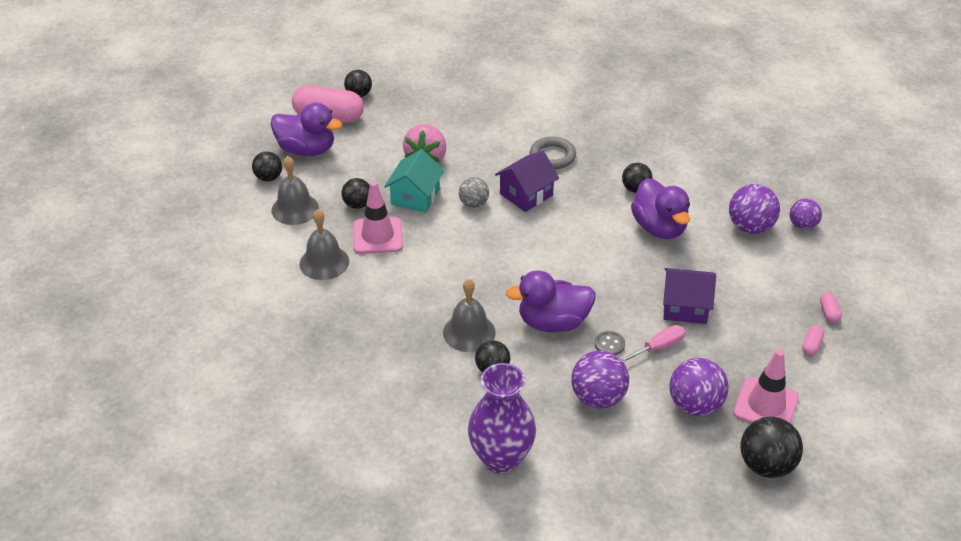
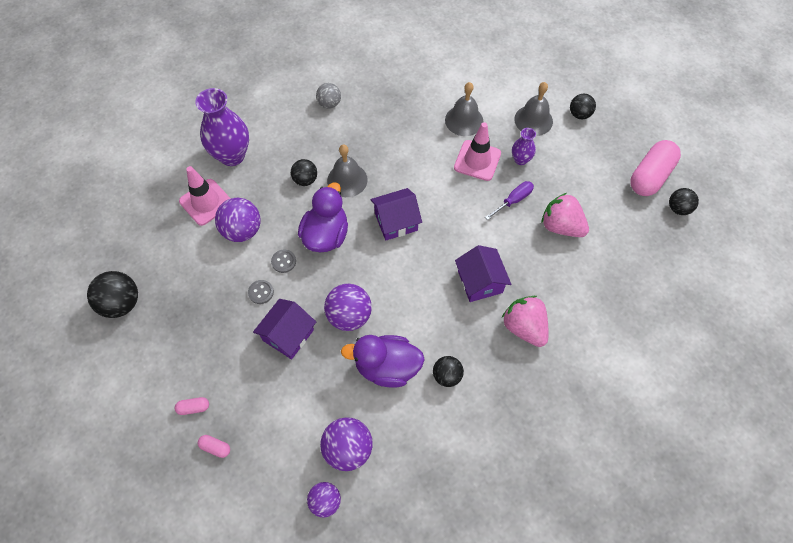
camera: 115 degrees right, 20 degrees up
(307, 150) = (607, 148): purple duck -> none
(358, 205) = (520, 160): black ball -> purple vase
(415, 197) = (513, 200): turquoise house -> purple screwdriver
(473, 204) = (486, 238): grey ball -> grey ball (329, 104)
(498, 273) = (396, 222): none -> purple house
(552, 156) = (524, 327): grey ring -> pink strawberry
(658, 348) = (261, 292): pink screwdriver -> grey button
(695, 405) = (196, 287): purple ball -> purple ball (349, 316)
(766, 405) = (165, 335): pink traffic cone -> pink traffic cone (206, 202)
(811, 345) = (194, 407): pink capsule -> pink capsule turned 60 degrees counterclockwise

